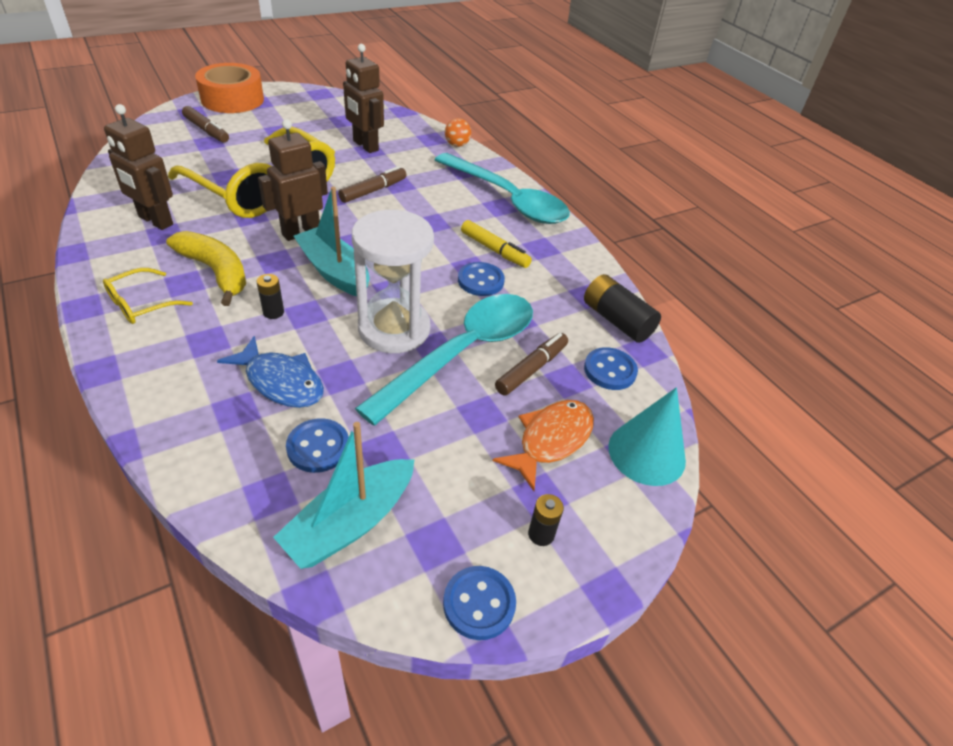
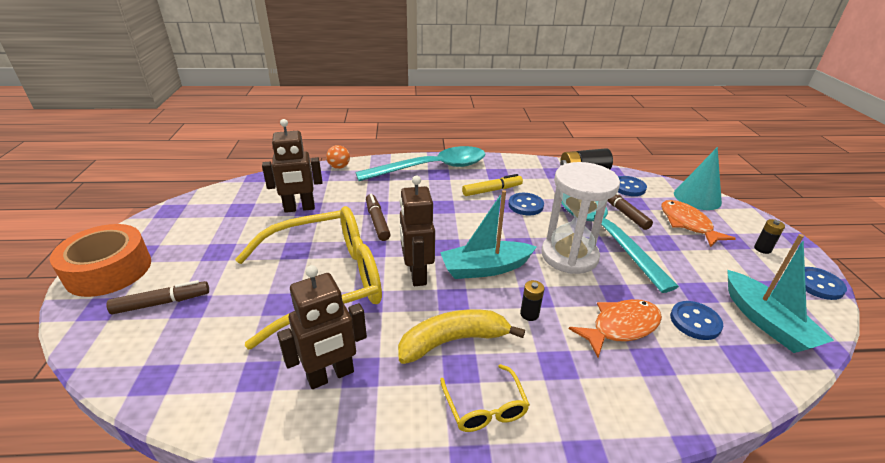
camera: 60 degrees left, 10 degrees down
(281, 382) = (621, 327): blue fish -> orange fish

